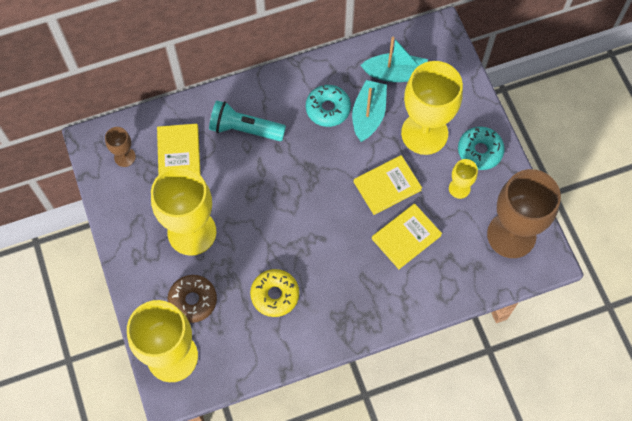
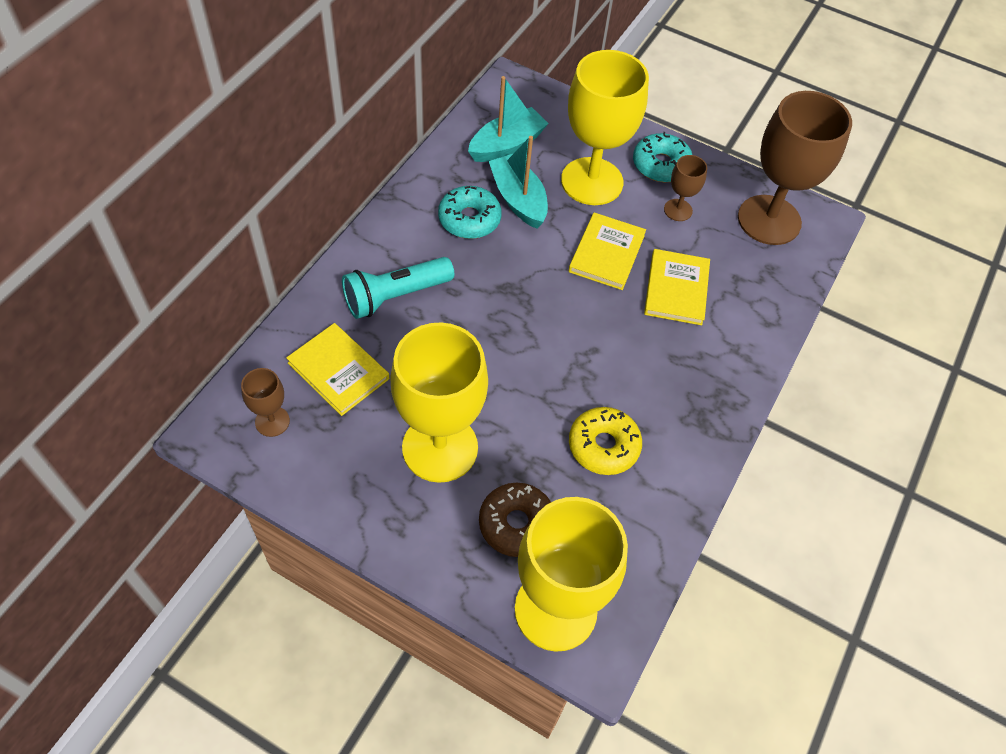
camera: 45 degrees left, 10 degrees down
(459, 188) = (678, 210): yellow goblet -> brown goblet

